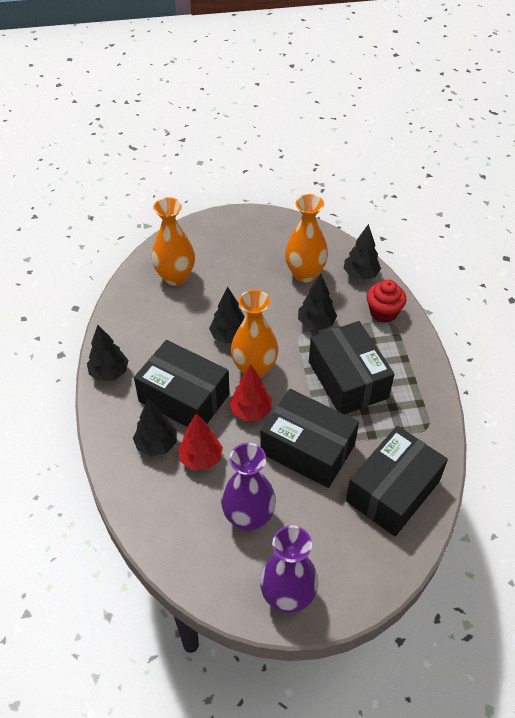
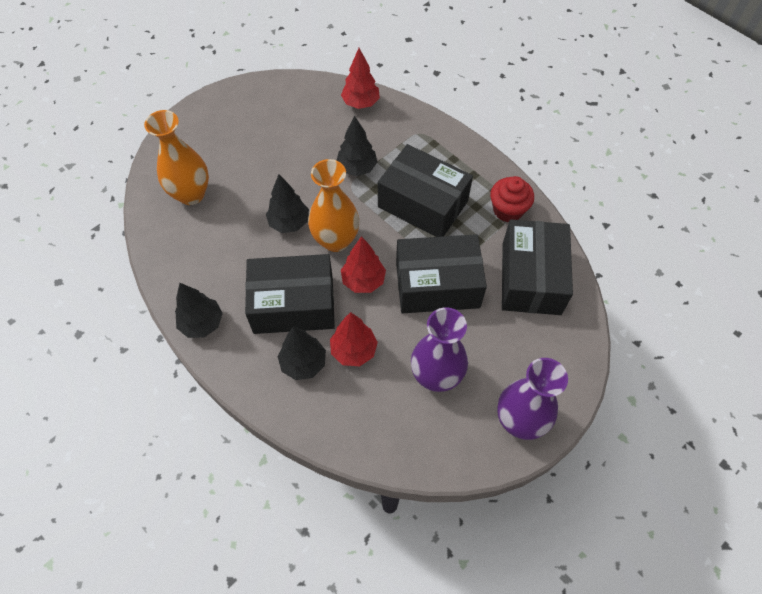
camera: 35 degrees left, 10 degrees up
(305, 273) = (311, 127): orange vase -> none
(360, 275) = (361, 103): black tree -> red tree
(383, 312) = (406, 127): red cupcake -> red cupcake (508, 210)

